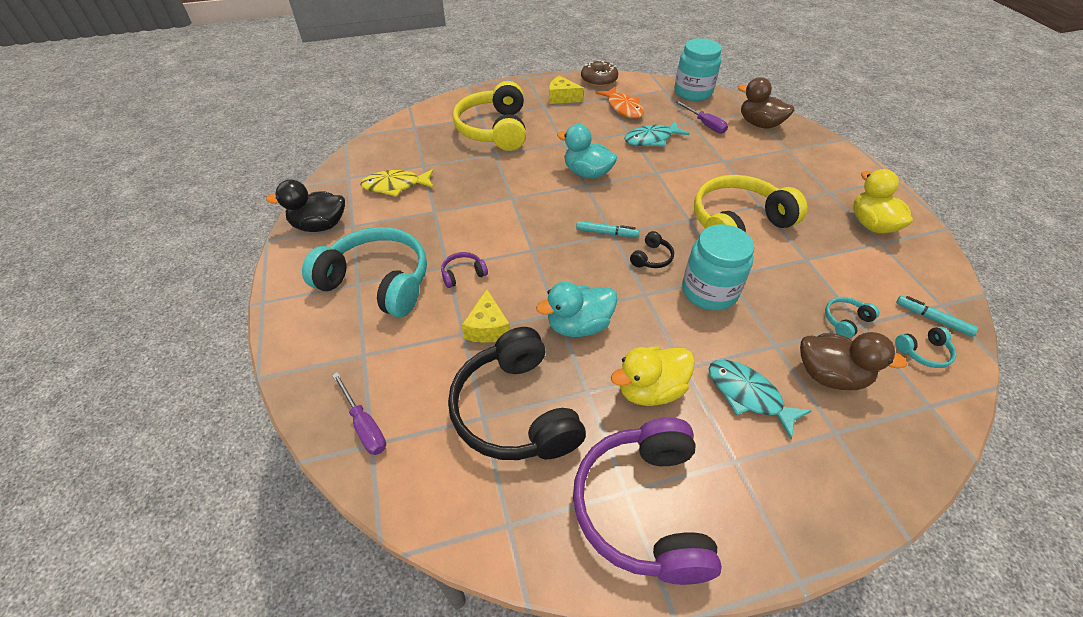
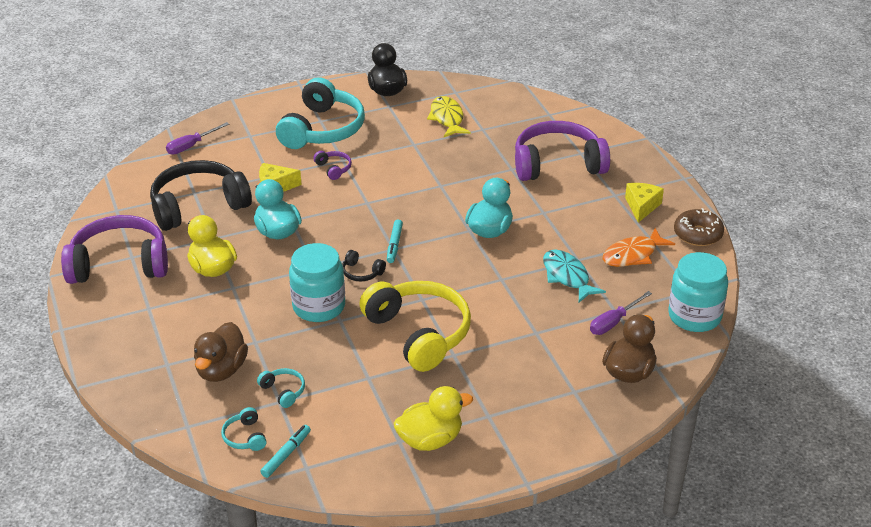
camera: 85 degrees right, 10 degrees down
(494, 129) = (557, 164): yellow headphones -> purple headphones
(748, 395) = (204, 320): turquoise fish -> none

